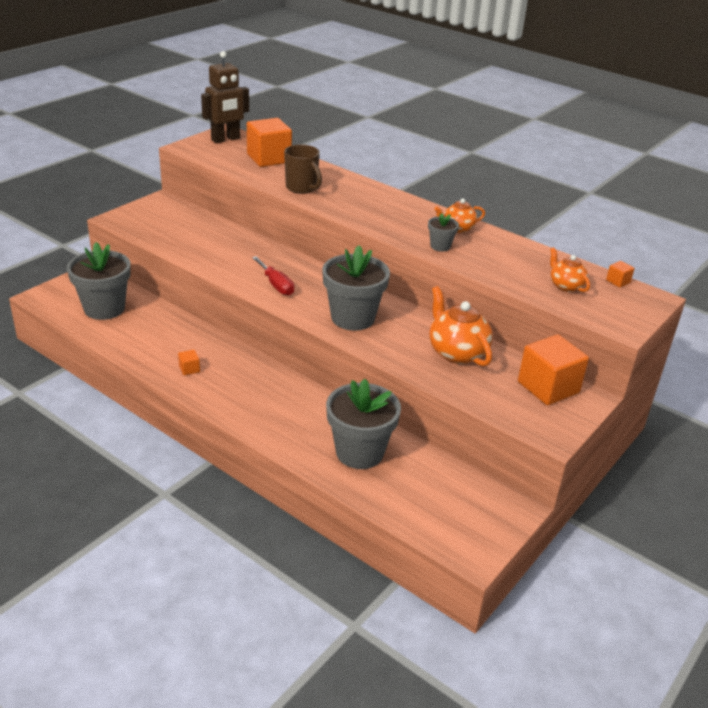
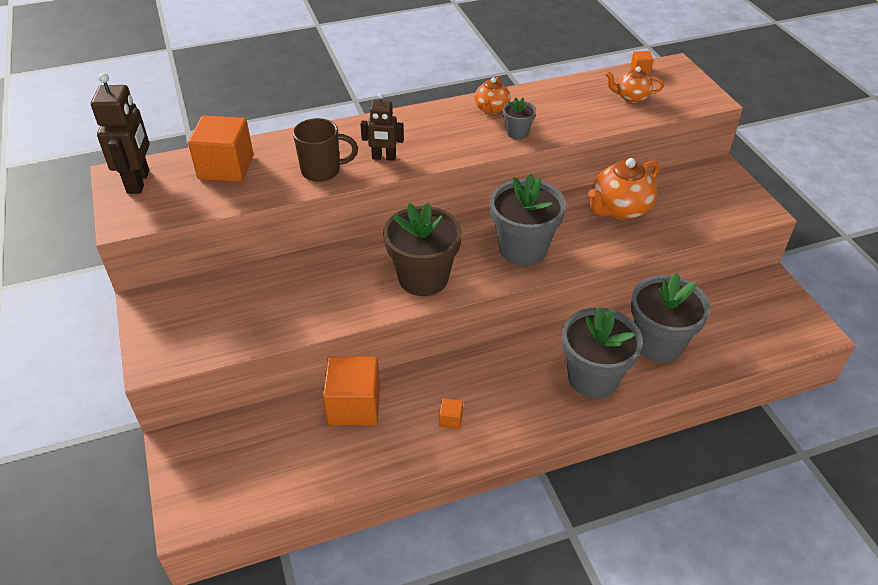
camera: 55 degrees left, 10 degrees up
(104, 308) = (270, 456): grey flower pot -> grey flower pot (593, 378)
(276, 285) = (423, 278): red screwdriver -> brown flower pot
(342, 204) = (384, 157): none -> brown robot
(456, 352) = (619, 209): orange teapot -> orange teapot turned 45 degrees counterclockwise
(548, 387) = (697, 183): orange cube -> orange cube (354, 406)

